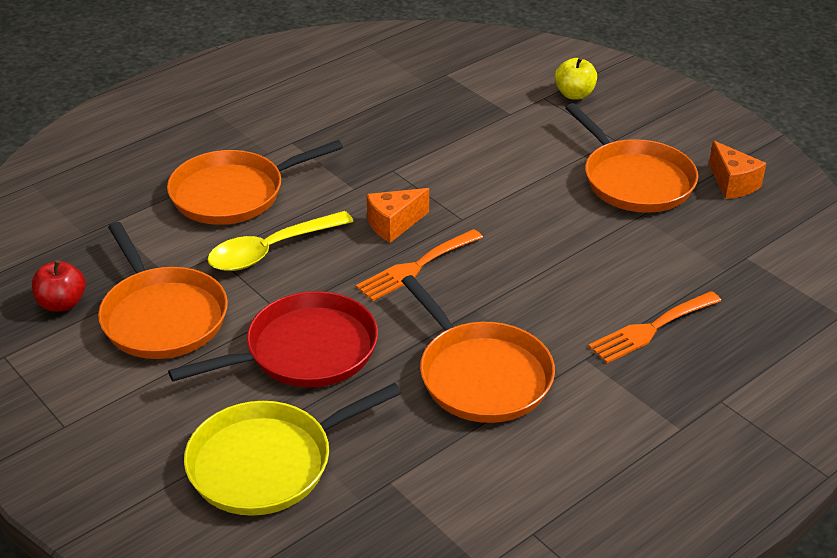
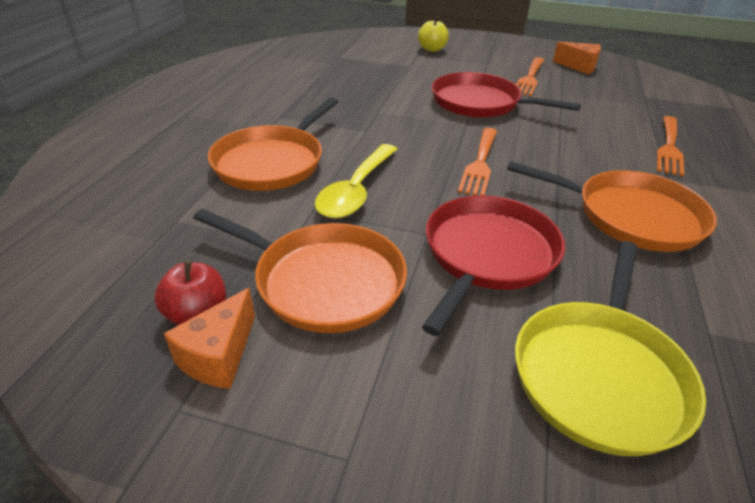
camera: 35 degrees left, 0 degrees up
(393, 224) = (425, 143): orange cheese -> orange cheese (219, 356)
(520, 195) = (480, 103): none -> red pan
(634, 180) = (529, 78): orange pan -> orange fork

